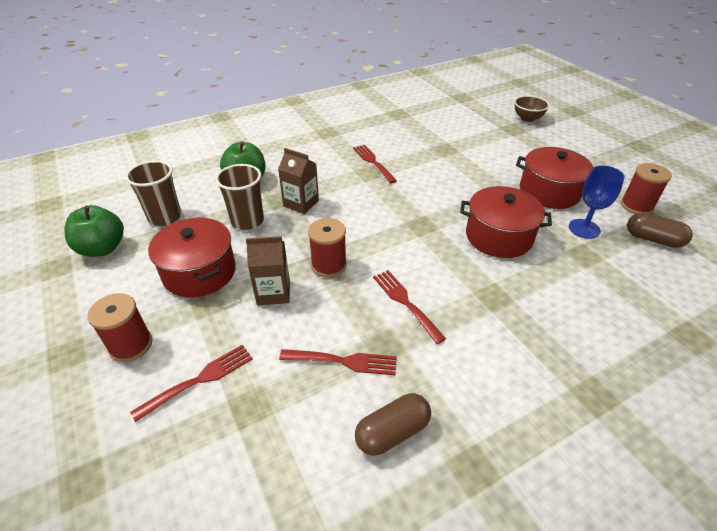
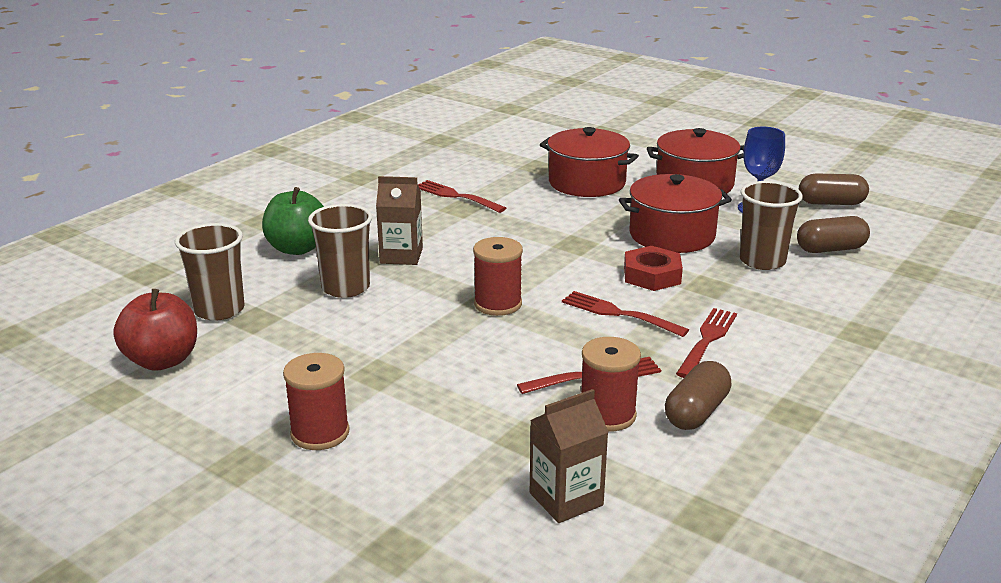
camera: 25 degrees left, 15 degrees down
(102, 248) = (162, 360): green apple -> red apple
(199, 272) = (335, 349): red pot -> red pot (586, 183)
(199, 380) = (443, 436): red fork -> red fork (707, 340)
(273, 292) = (454, 343): brown carton -> brown carton (566, 499)
(456, 272) = (652, 275): none -> red nut
(527, 118) = (612, 118): brown bowl -> none
(555, 284) = (762, 261): none -> brown cup
(623, 288) = (830, 249): none -> brown capsule
(636, 206) = (795, 178): red spool -> red spool (607, 415)

